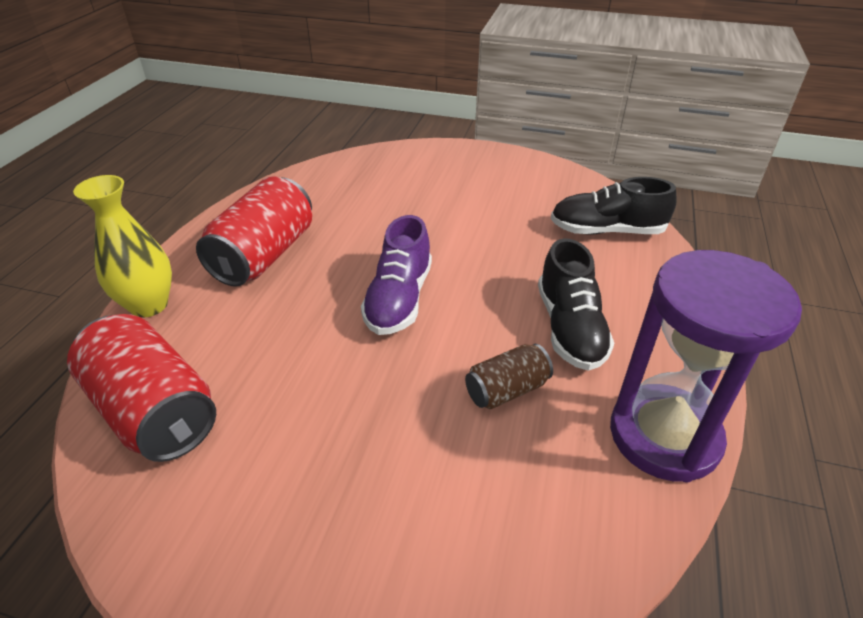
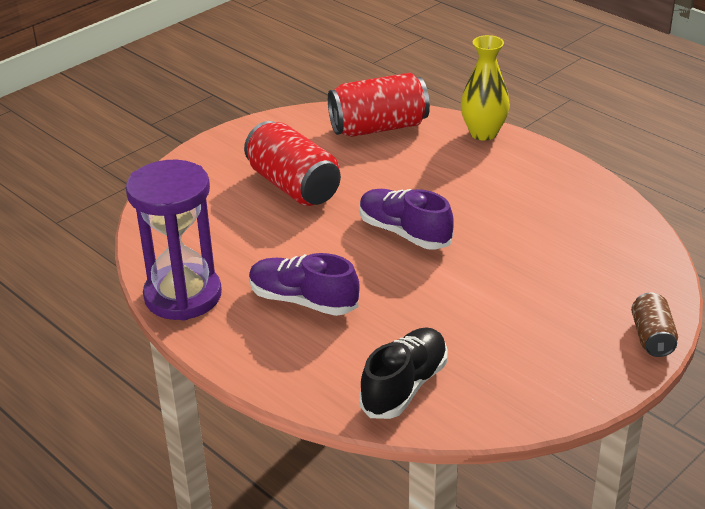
camera: 120 degrees right, 5 degrees down
(264, 255) = (511, 185): red can -> red can (293, 186)
(507, 390) = (276, 249): brown can -> brown can (652, 337)
(569, 328) = (303, 301): black shoe -> purple shoe

